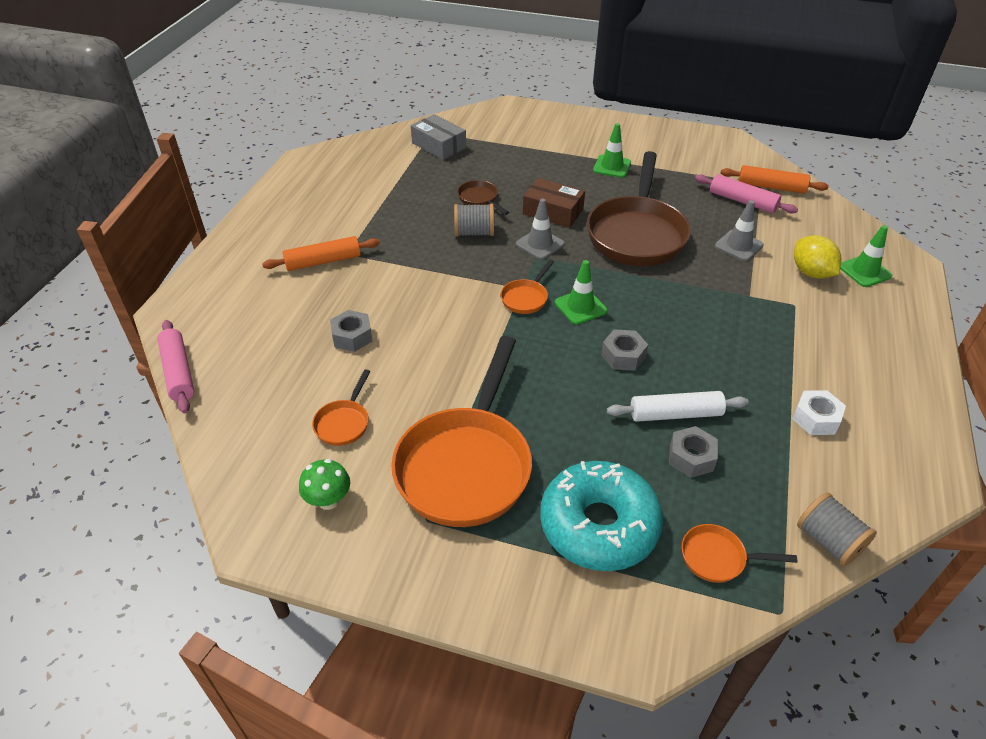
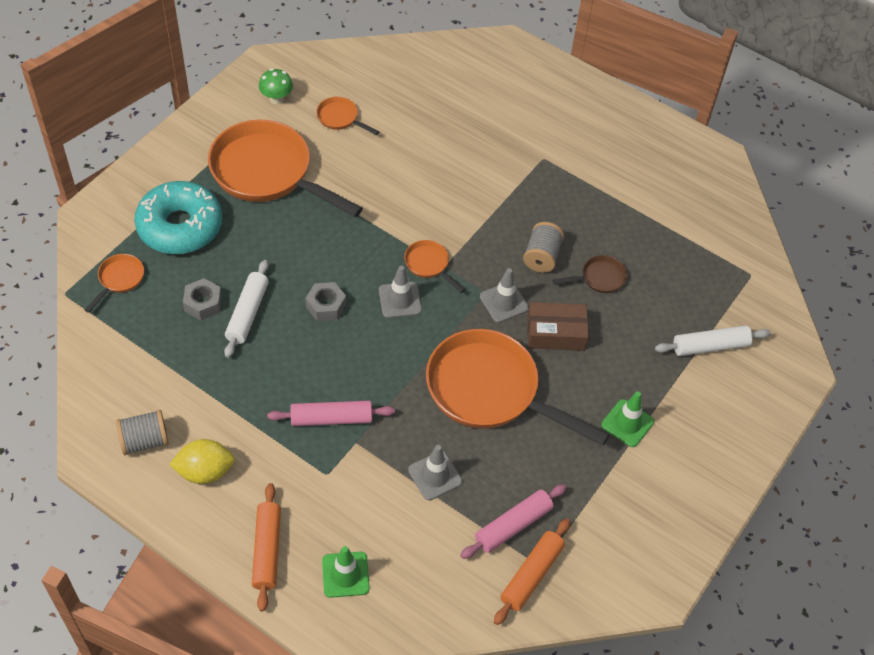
camera: 105 degrees right, 10 degrees up
(178, 372) = (434, 42): pink rolling pin -> pink rolling pin (331, 419)
(323, 261) = (537, 140): orange rolling pin -> orange rolling pin (267, 550)
(352, 337) = (430, 140): grey nut -> none
(439, 145) = (720, 273): grey box -> none
(514, 142) = (710, 346): none -> white rolling pin
(553, 211) = (555, 333): brown box -> brown box turned 45 degrees clockwise
(580, 307) = (400, 300): green traffic cone -> grey traffic cone
(637, 234) = (490, 391): brown pan -> orange pan
(811, 273) = (365, 519): yellow lemon -> yellow lemon (205, 471)
(815, 418) = (193, 407): white nut -> none
(828, 541) = (92, 349): grey spool -> grey spool (145, 441)

